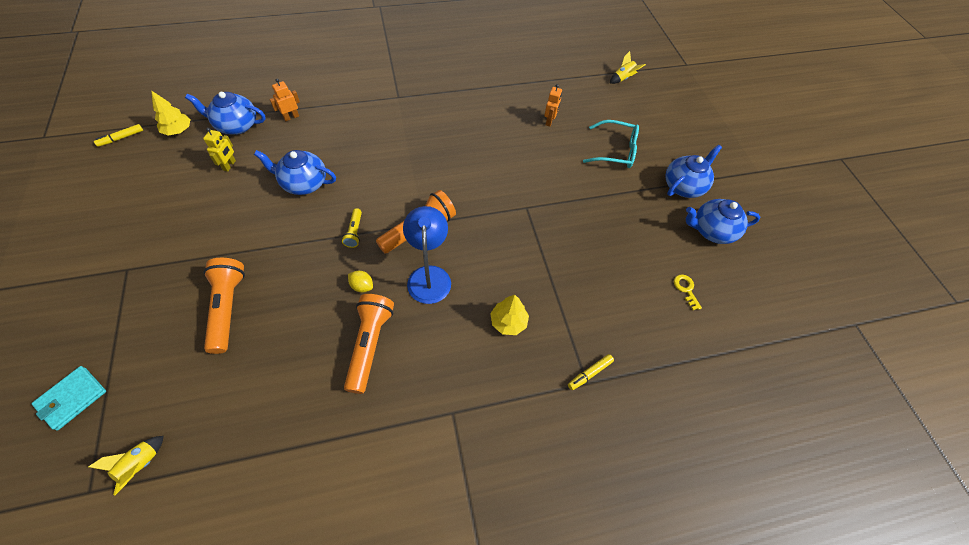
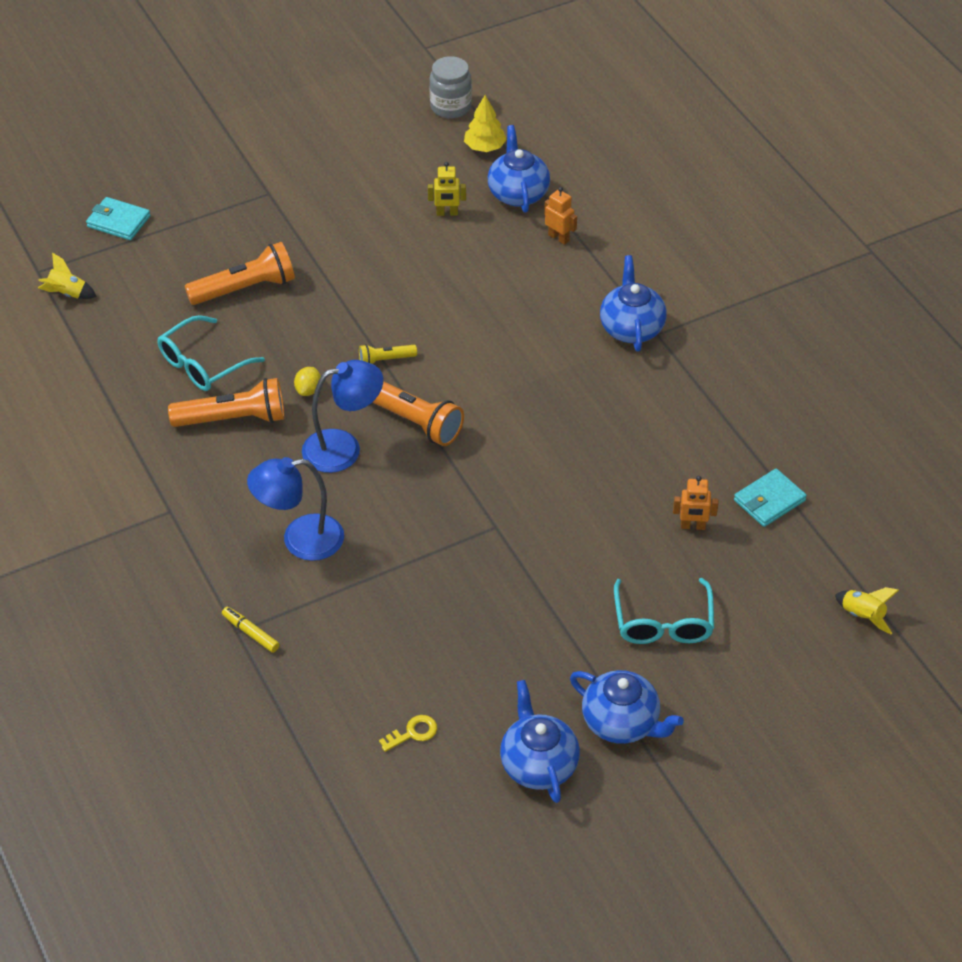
camera: 80 degrees right, 10 degrees down
(121, 138) = (450, 107): yellow marker -> grey jar
(298, 357) = (202, 364): none -> turquoise glasses
(304, 183) = (445, 289): blue teapot -> blue teapot (631, 328)
(508, 322) = (300, 540): yellow tree -> blue lamp
(539, 88) = (769, 500): none -> turquoise wallet

